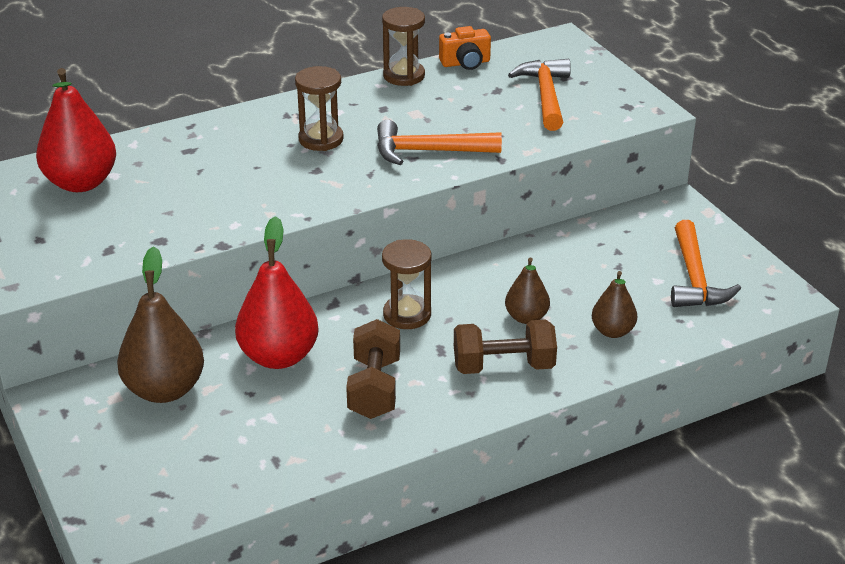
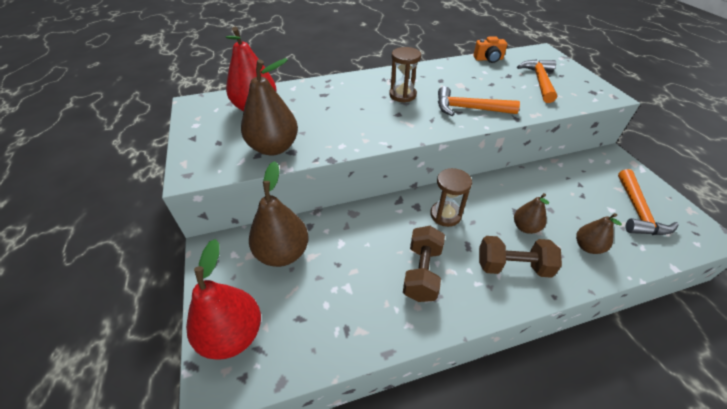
camera: 10 degrees right, 10 degrees up
(130, 238) = (274, 147): none -> brown pear
(279, 356) = (360, 236): red pear -> red pear (233, 335)
(404, 76) = (453, 63): brown hourglass -> none

